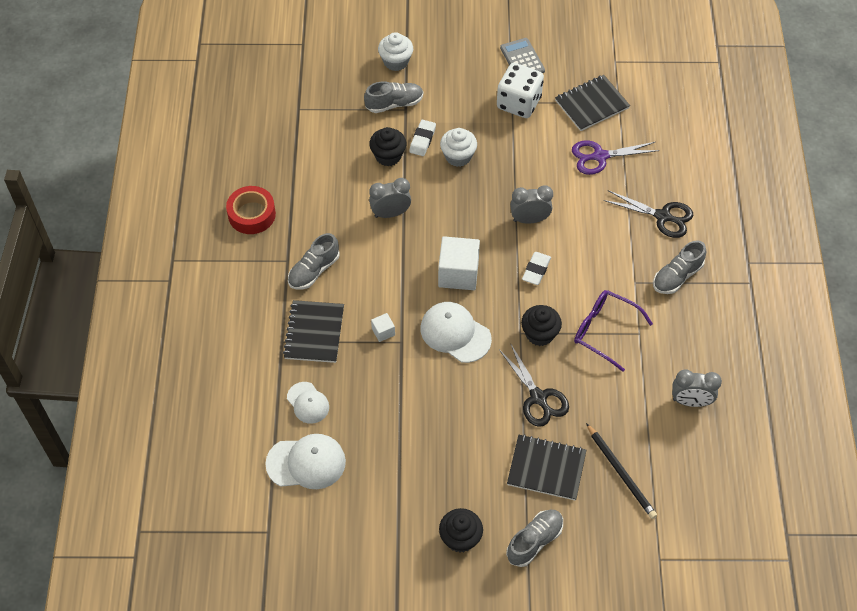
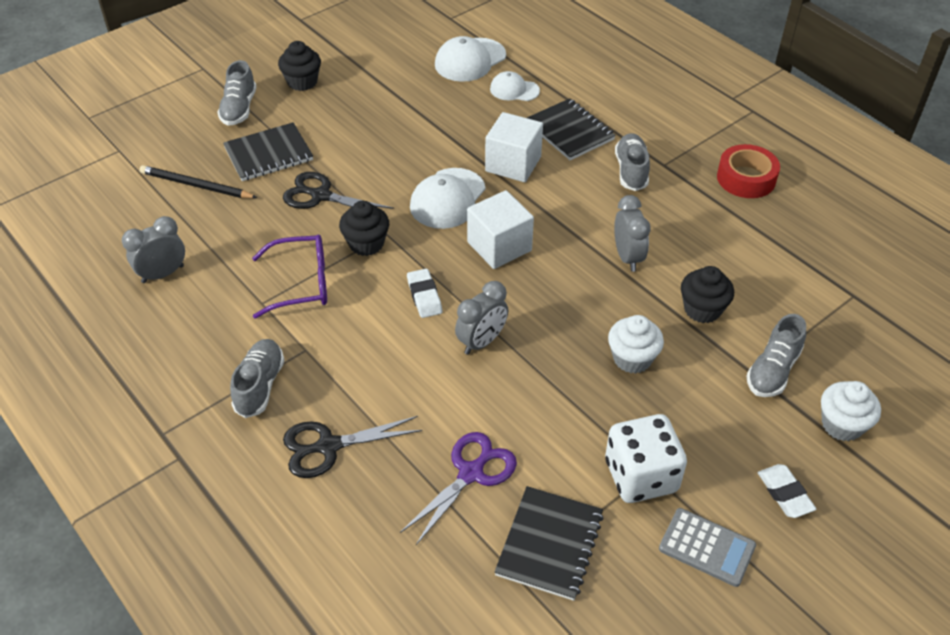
camera: 140 degrees right, 10 degrees down
(383, 332) = (513, 164): white cube -> white cube, size x2.14
(390, 213) = (627, 257): grey clock -> grey clock turned 45 degrees counterclockwise
(422, 140) = (691, 350): white eraser -> white eraser (785, 493)
(455, 333) = (447, 199): white cap -> white cap turned 120 degrees clockwise

